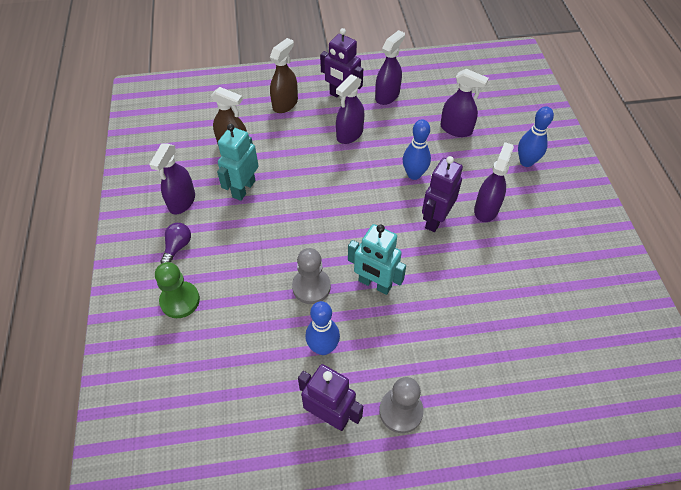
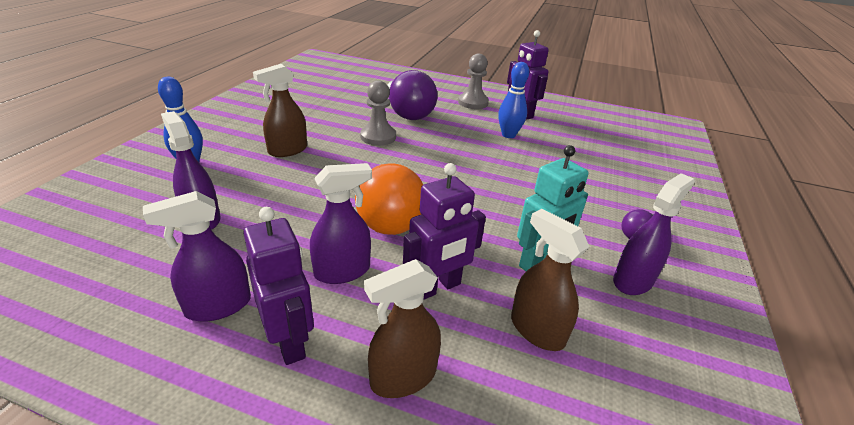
camera: 155 degrees left, 20 degrees down
(180, 300) = (633, 194): green pawn -> none
(311, 287) = (499, 162): grey pawn -> grey pawn (378, 137)
(358, 178) = (383, 218): none -> orange light bulb
(374, 284) = (441, 147): turquoise robot -> none
(414, 174) = (316, 197): blue bowling pin -> none
(435, 219) = (343, 160): purple robot -> purple robot (437, 287)
(451, 332) = (408, 113): none -> purple light bulb
(486, 209) = (287, 150): purple spray bottle -> brown spray bottle

